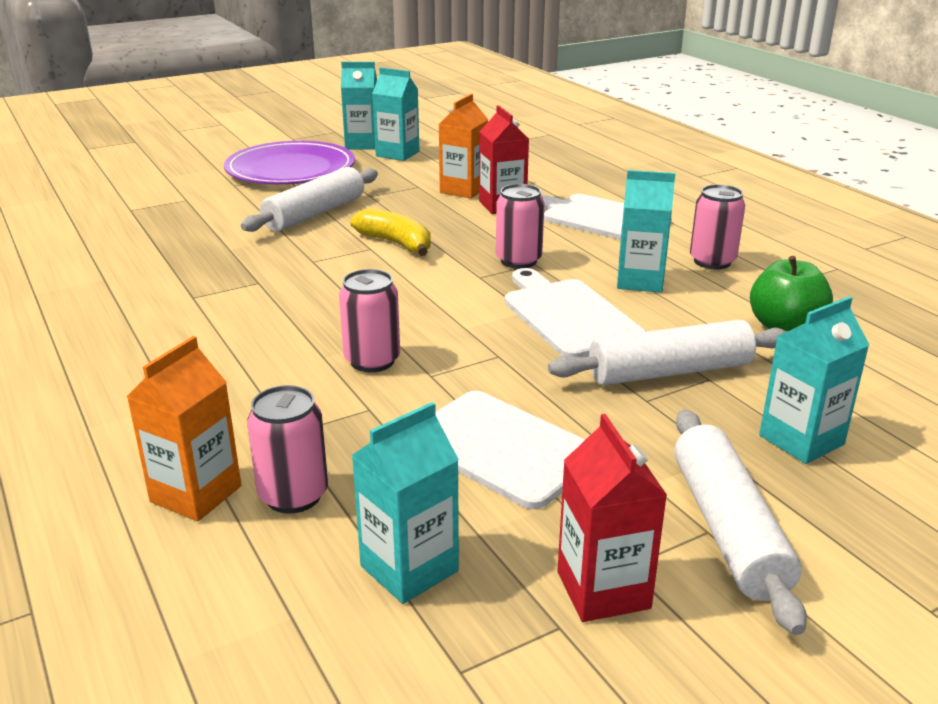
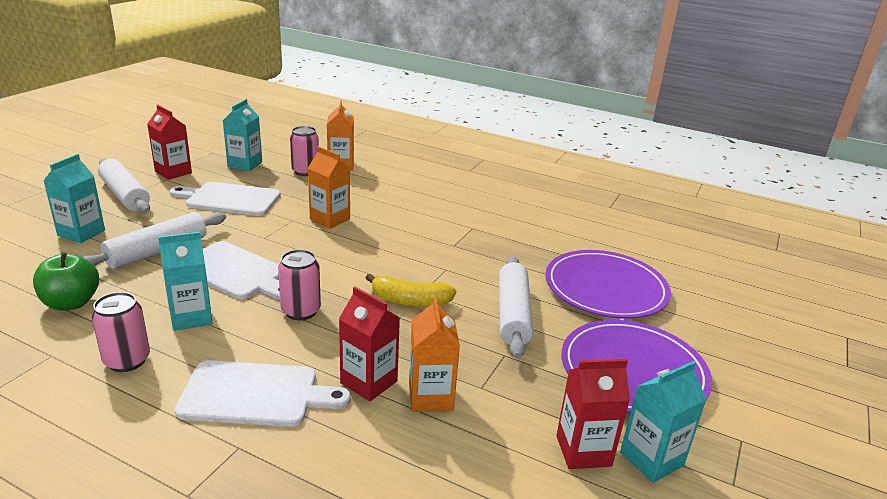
camera: 145 degrees right, 0 degrees up
(187, 210) = (605, 288): none -> purple plate
(372, 361) = (330, 219): pink can -> orange carton
(397, 154) = (583, 451): turquoise carton -> red carton

